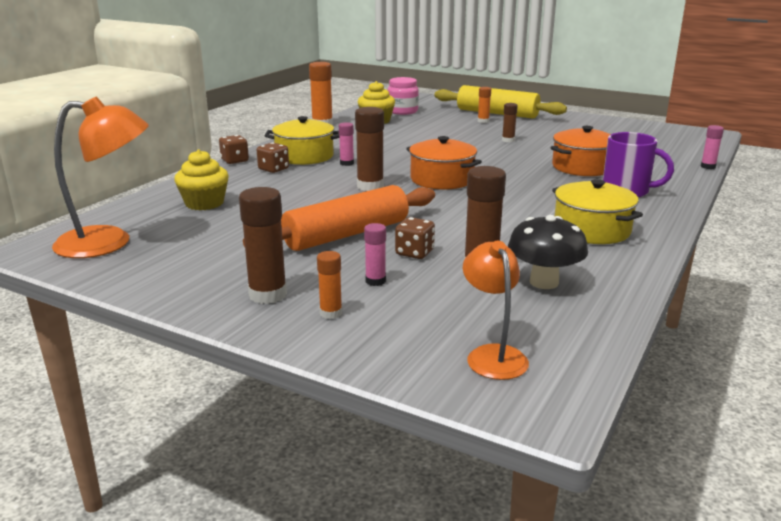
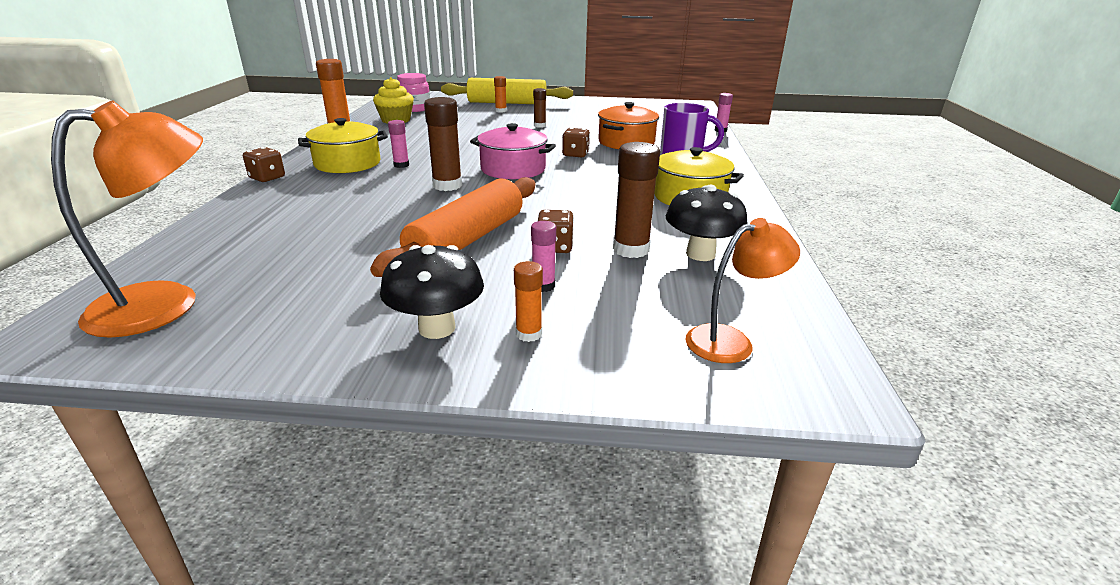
camera: 25 degrees left, 5 degrees up
(204, 203) = (267, 232): yellow cupcake -> none
(267, 295) = (437, 328): brown glue stick -> black mushroom
(273, 169) = (323, 181): brown dice -> brown dice (575, 154)
(442, 179) = (513, 169): orange pot -> pink pot
(492, 355) = (730, 341): orange lamp -> orange lamp turned 105 degrees clockwise

